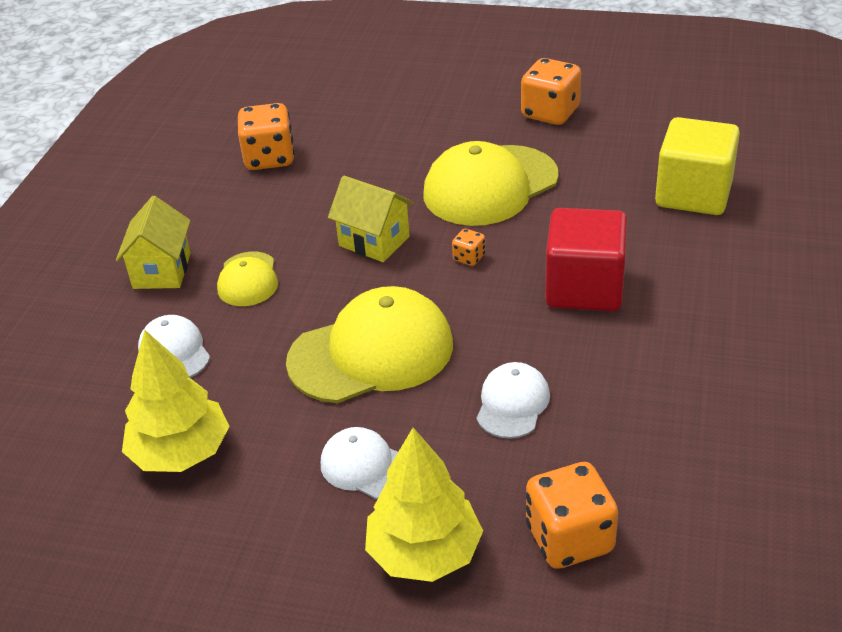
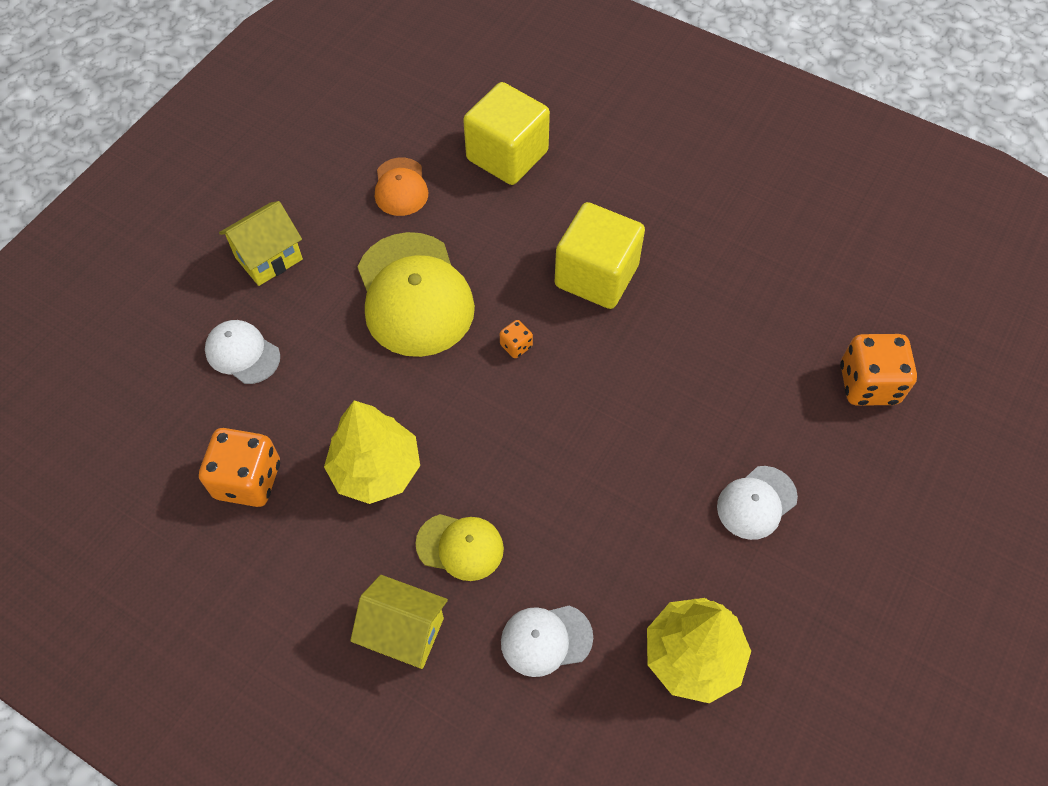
camera: 75 degrees left, 20 degrees up
(371, 353) = (616, 461): yellow cap -> none
(374, 241) = (453, 416): yellow house -> yellow house (269, 258)
(424, 553) = (859, 485): yellow tree -> yellow tree (376, 469)
(512, 403) = (717, 374): white cap -> white cap (242, 353)
(550, 113) = (321, 208): orange dice -> none
(584, 288) = (596, 276): red cube -> yellow cube
(604, 145) = (401, 187): none -> orange cap

